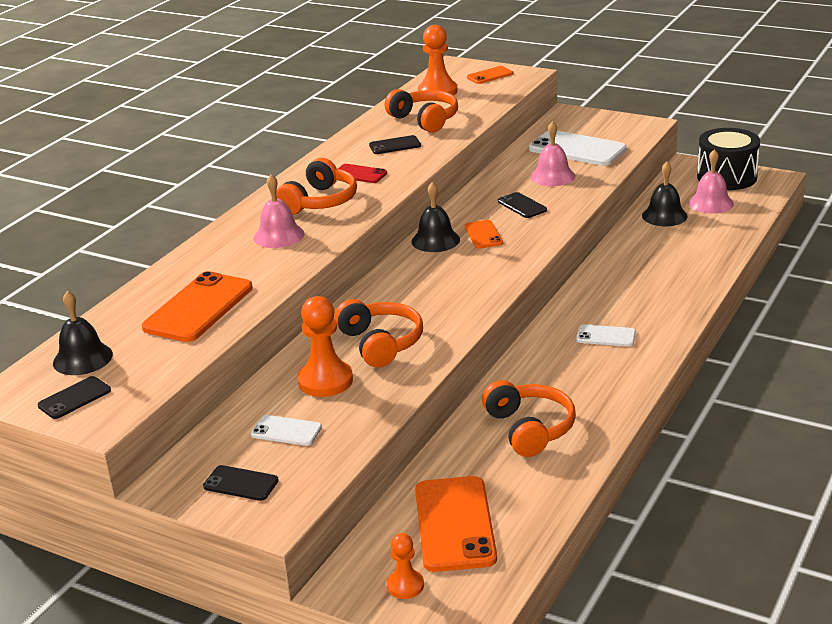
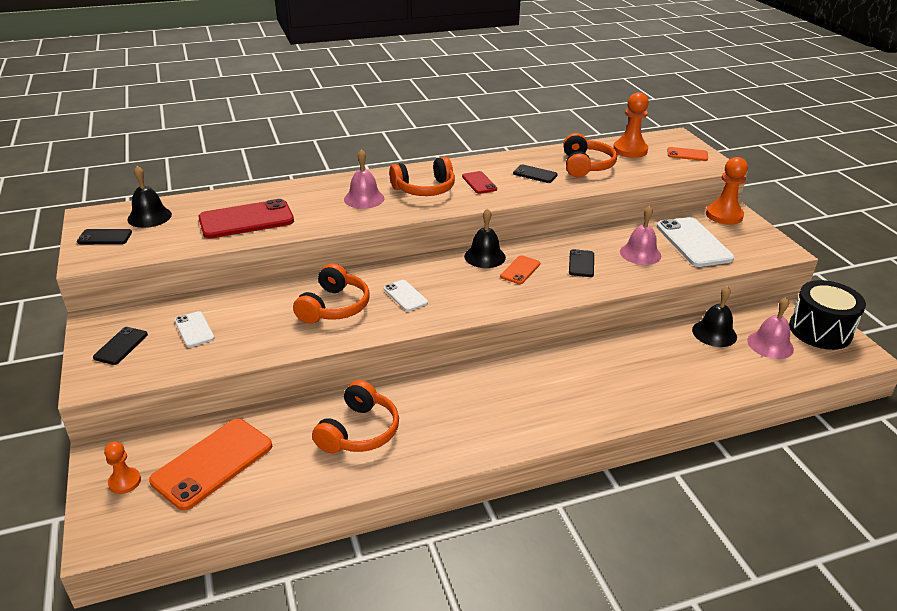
camera: 40 degrees right, 5 degrees up
(198, 308) = (246, 220): orange phone -> red phone
(241, 483) = (121, 346): black phone -> black phone turned 45 degrees clockwise
(325, 381) = (266, 311): orange pawn -> orange pawn (724, 215)
(605, 336) = (517, 399): white phone -> white phone (405, 296)

